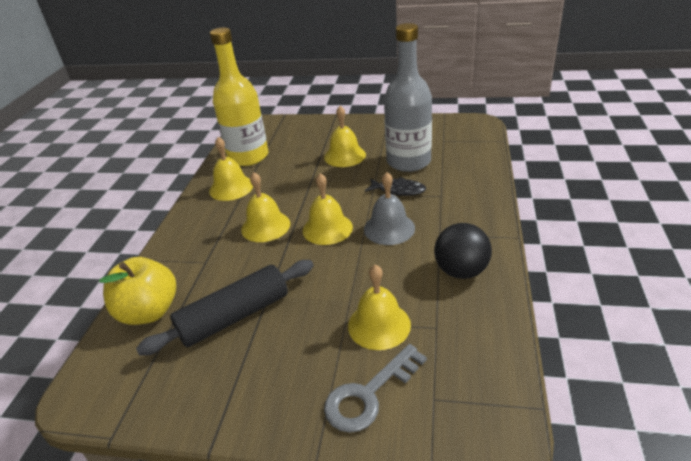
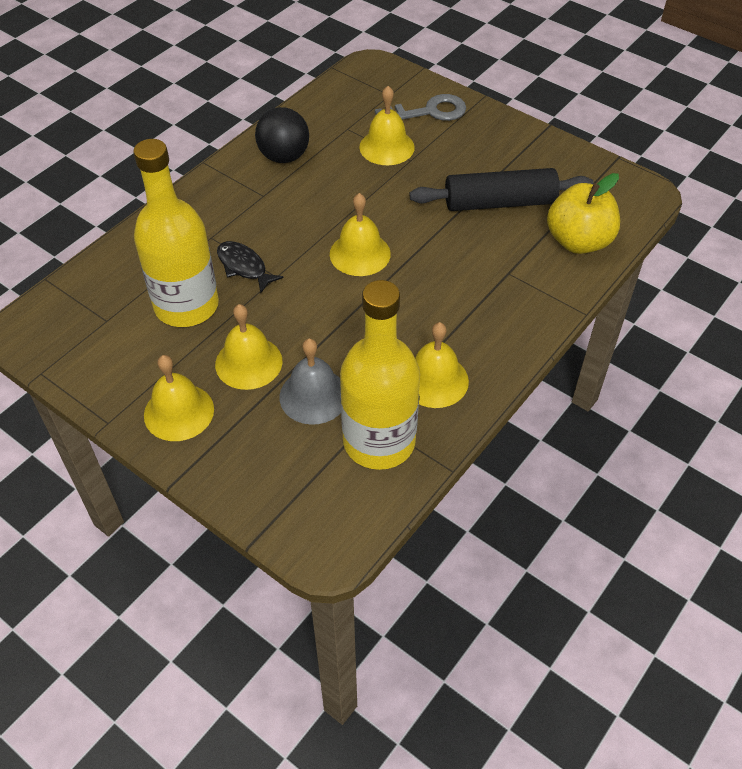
camera: 155 degrees left, 15 degrees up
(265, 226) = (423, 289): yellow bell -> yellow bell (179, 412)
(389, 228) = (300, 224): grey bell -> grey bell (313, 396)
(408, 161) = (186, 306): grey bottle -> yellow bottle

